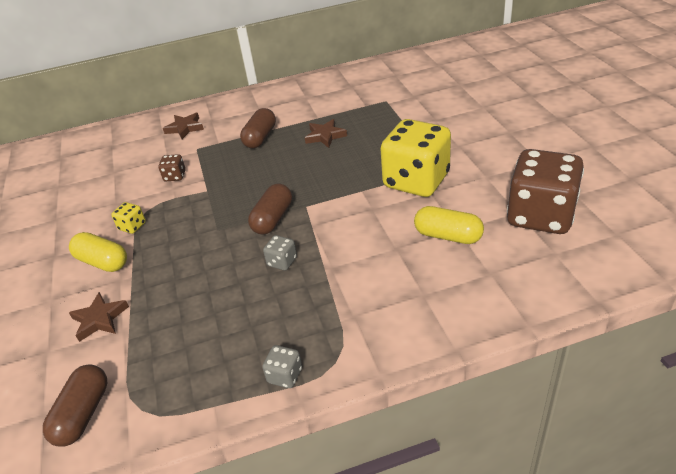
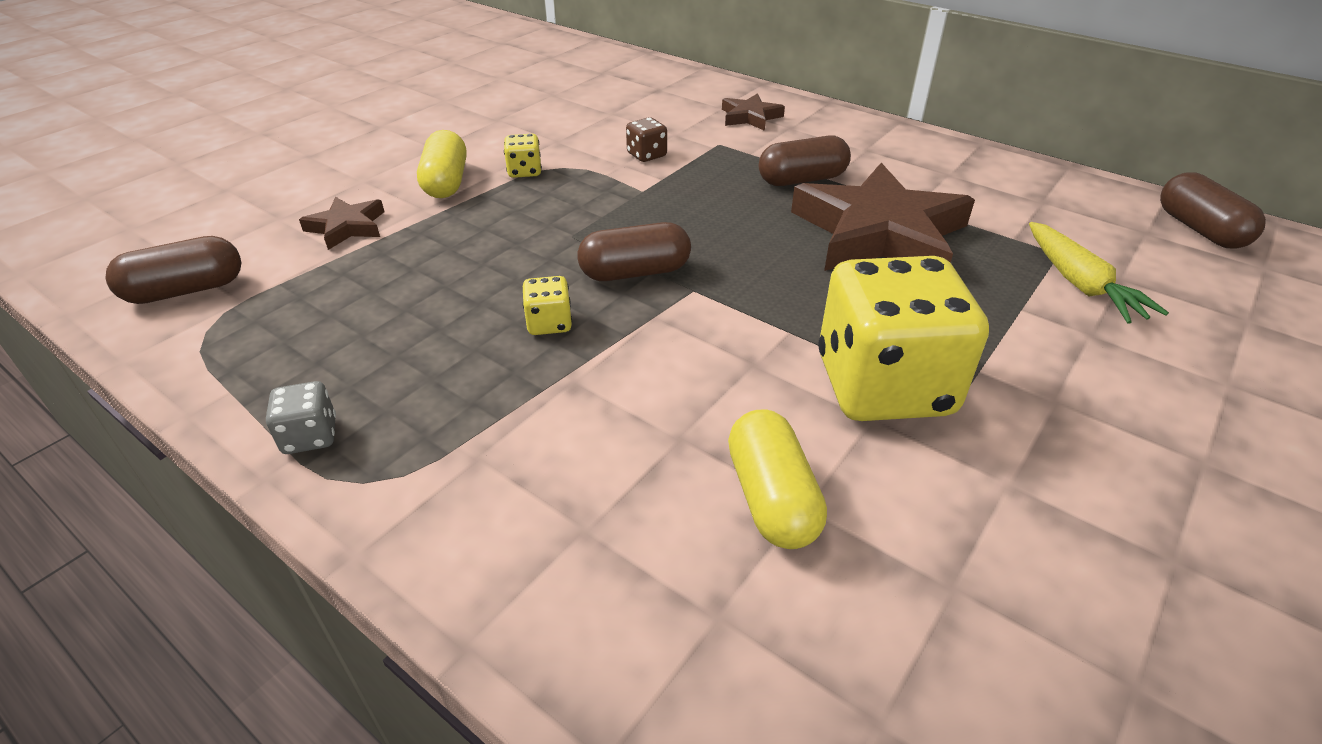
camera: 50 degrees right, 0 degrees up
(282, 262) = (549, 323): grey dice -> yellow dice
(325, 136) = (879, 233): brown star -> brown star, size x2.18
(406, 64) = (1199, 229): none -> brown capsule
(408, 106) = (1080, 284): none -> yellow carrot
(540, 216) = (982, 639): brown dice -> none

